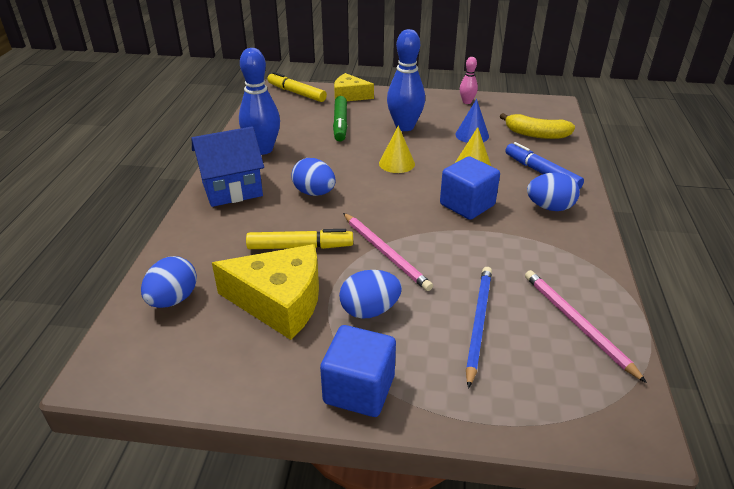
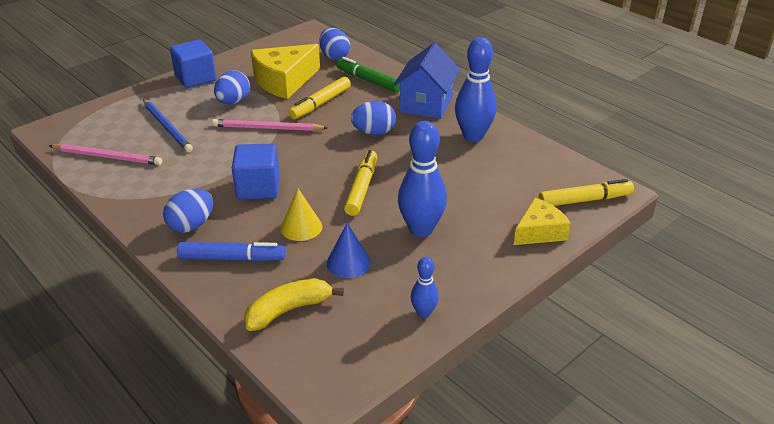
camera: 130 degrees right, 0 degrees up
(340, 124) = (474, 194): green marker -> green marker (368, 80)
(396, 163) = (362, 188): yellow cone -> yellow marker
(467, 102) = (424, 312): pink bowling pin -> blue bowling pin

